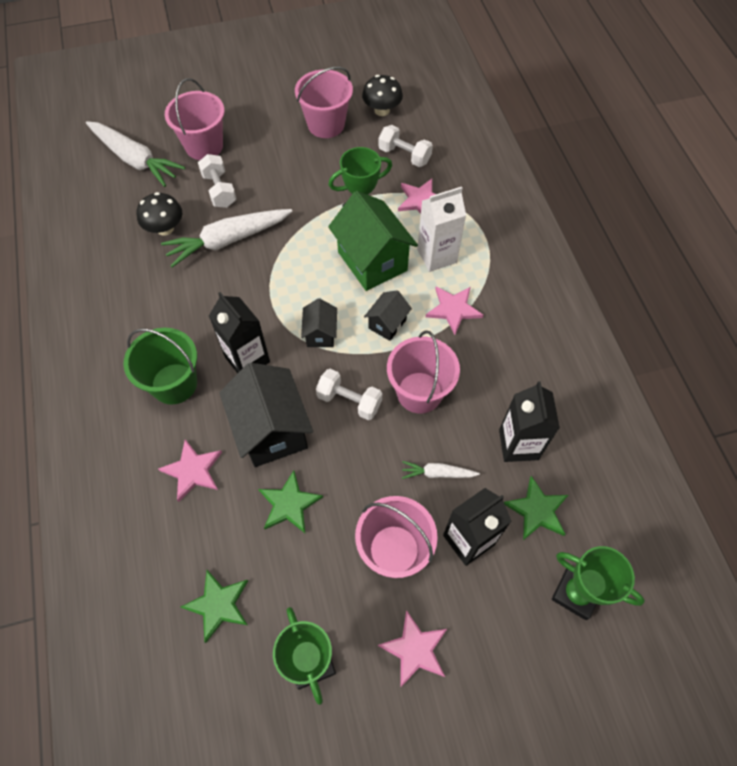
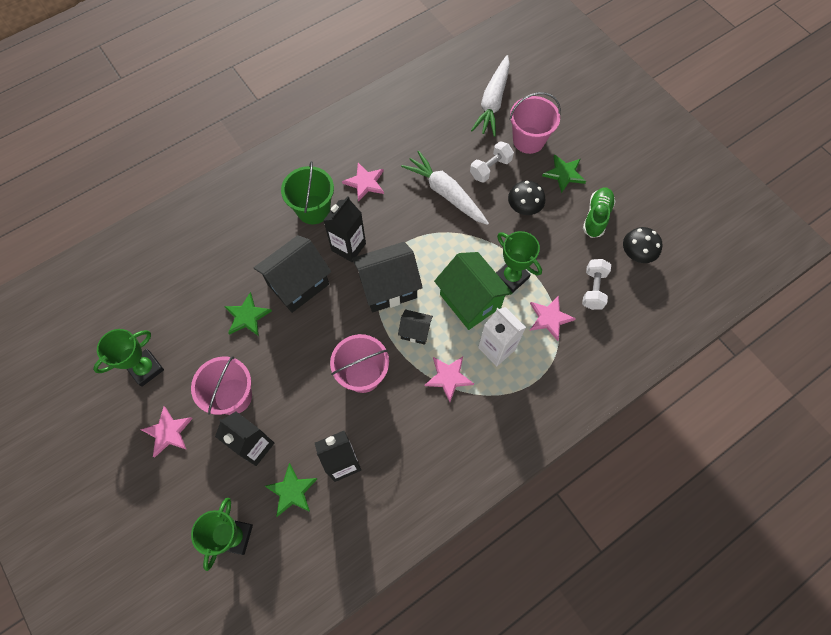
camera: 70 degrees right, 5 degrees up
(165, 228) = (438, 148): black mushroom -> black mushroom (523, 208)
(193, 470) = (253, 248): pink star -> pink star (365, 183)
(218, 605) = (168, 300): green star -> green star (564, 174)
(320, 334) = (388, 287): black house -> black house, size x1.94
(326, 124) = (596, 217): pink bucket -> green shoe
(349, 401) = (338, 327): white dumbbell -> none
(372, 261) = (470, 301): green house -> green house turned 75 degrees counterclockwise
(438, 473) = (300, 409): white carrot -> none

